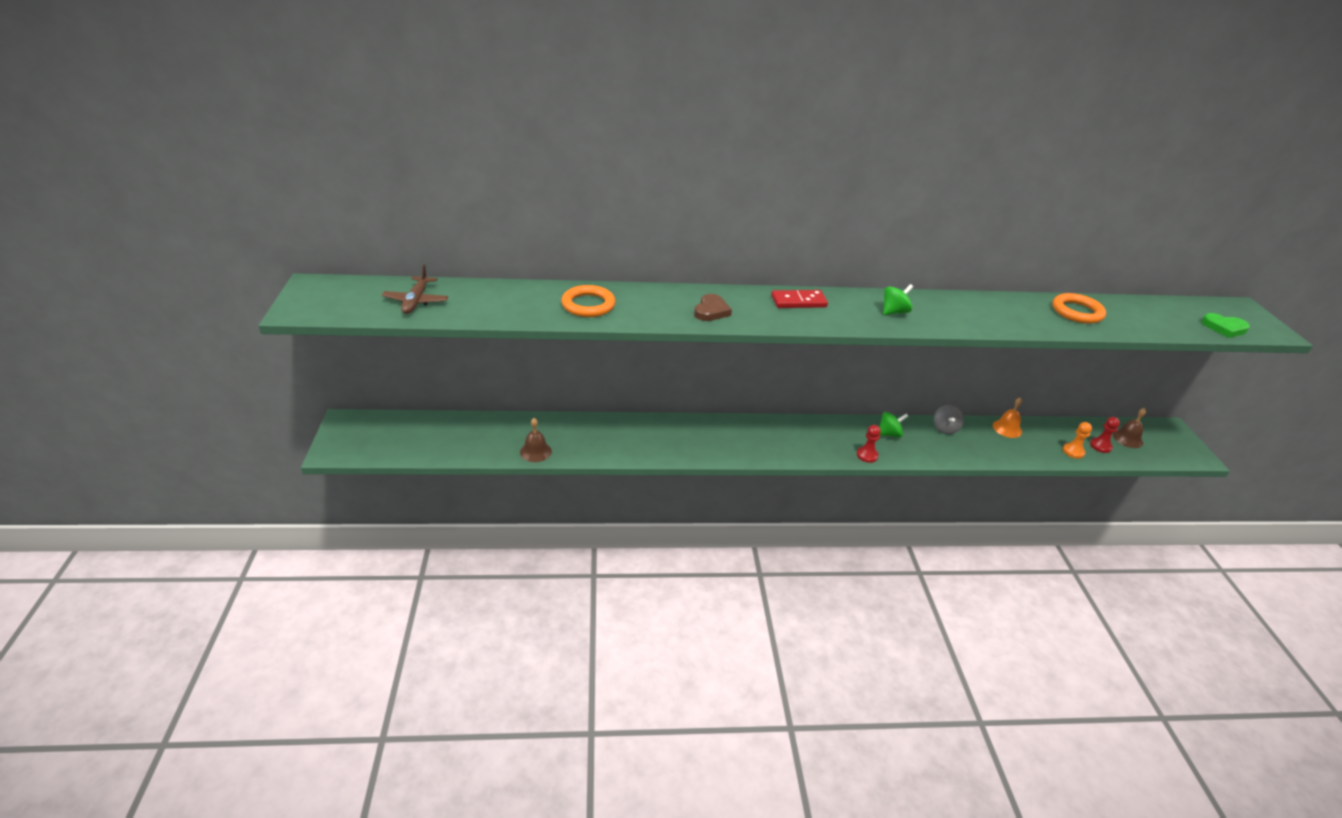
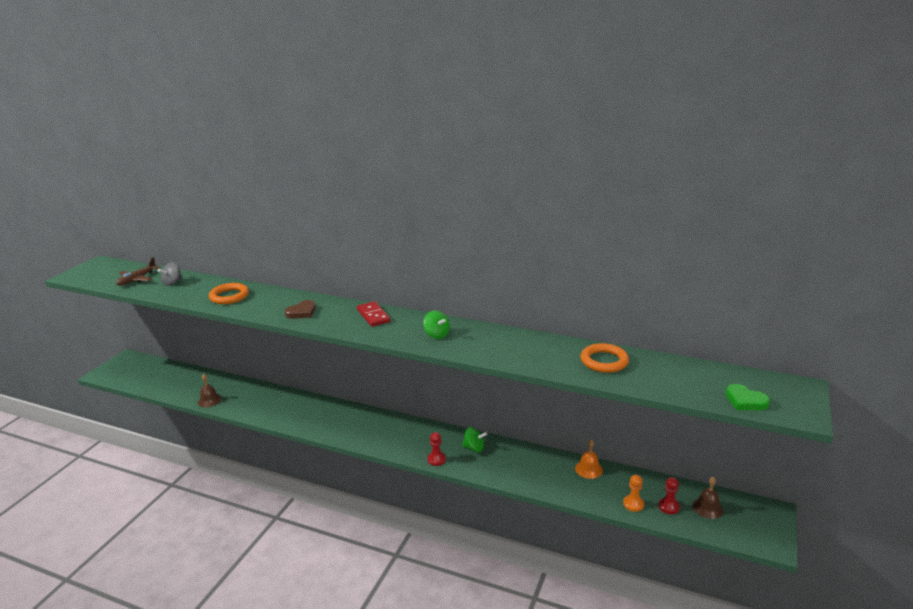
camera: 30 degrees right, 10 degrees down
(798, 301) = (373, 316): red domino -> red domino turned 45 degrees clockwise
(894, 312) = (436, 334): green spinning top -> green spinning top turned 60 degrees clockwise
(945, 428) = (529, 455): grey spinning top -> grey spinning top (172, 283)

